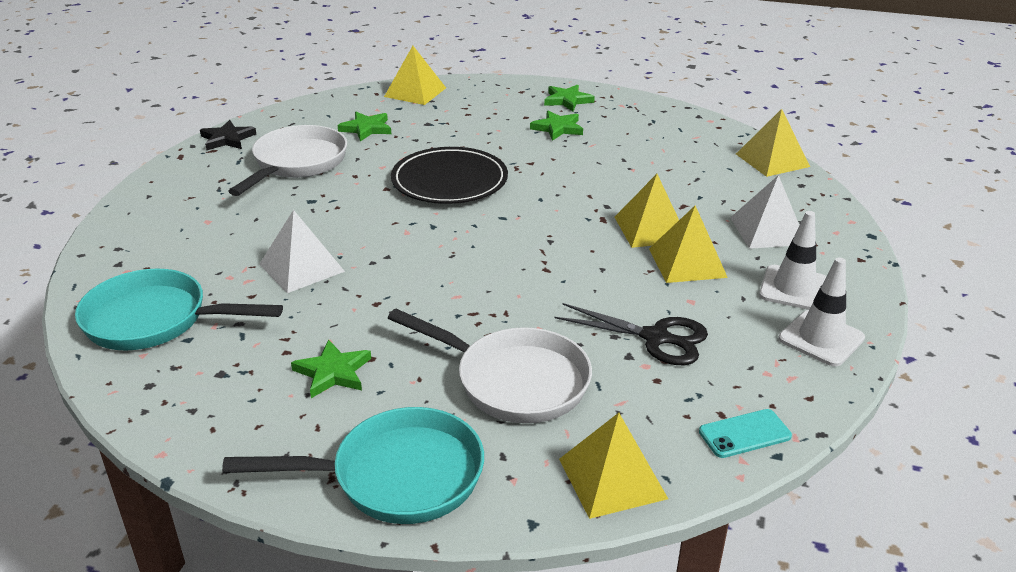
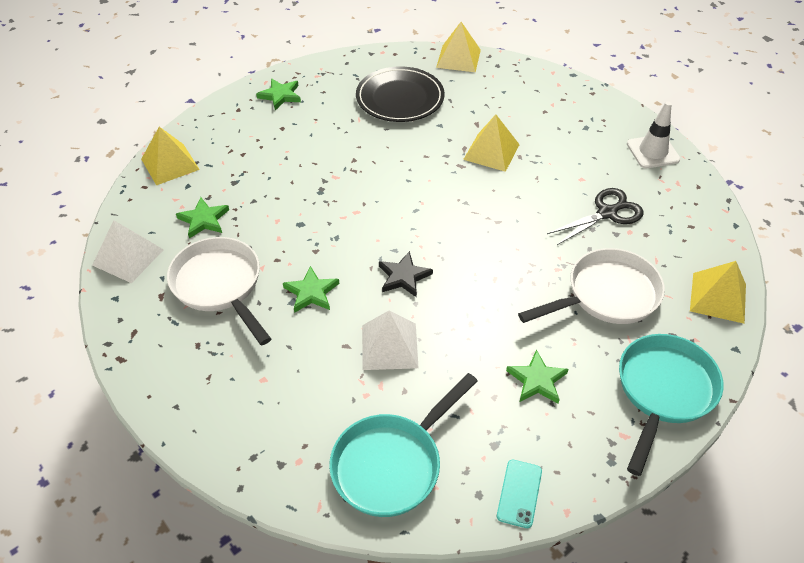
camera: 55 degrees left, 15 degrees up
(227, 139) = (122, 314): black star -> black star (403, 277)
(449, 181) = (339, 212): black plate -> black plate (400, 98)
(558, 128) = (317, 122): green star -> green star (311, 292)
(687, 262) = (541, 158): yellow pyramid -> none
(744, 434) = (712, 227): turquoise phone -> turquoise phone (519, 493)
(768, 230) = (535, 107): white pyramid -> white pyramid (128, 257)
(794, 288) = (600, 133): white traffic cone -> none

